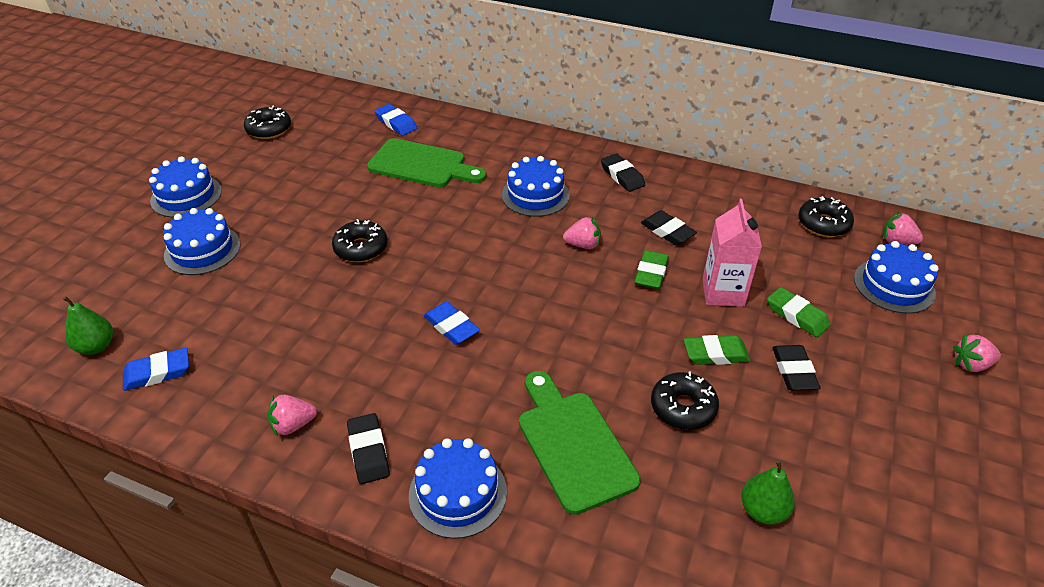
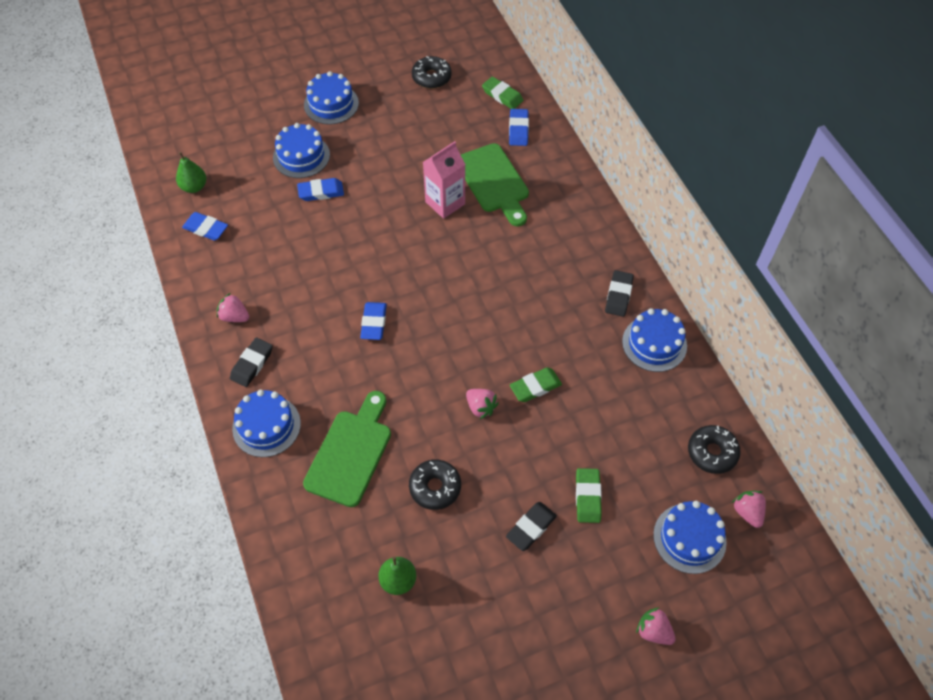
camera: 45 degrees right, 15 degrees up
(261, 264) = (321, 192): none -> blue eraser
(361, 248) = (385, 223): black donut -> none
(535, 195) = (538, 265): blue cake -> blue cake (654, 343)
(583, 245) = (519, 329): pink strawberry -> pink strawberry (481, 407)
(667, 231) = (589, 365): black eraser -> none
(715, 354) = (499, 474): green eraser -> green eraser (502, 96)
(723, 292) = (562, 440): pink carton -> pink carton (445, 203)

